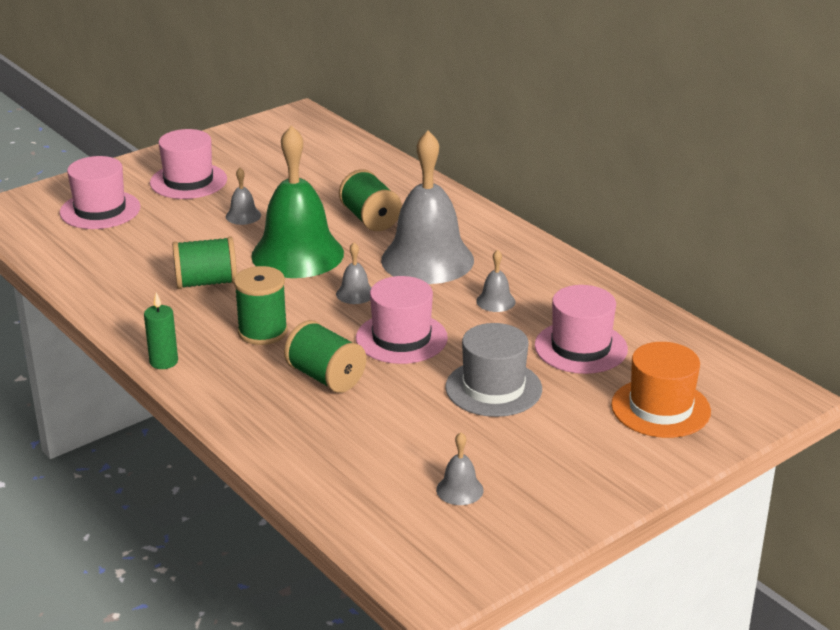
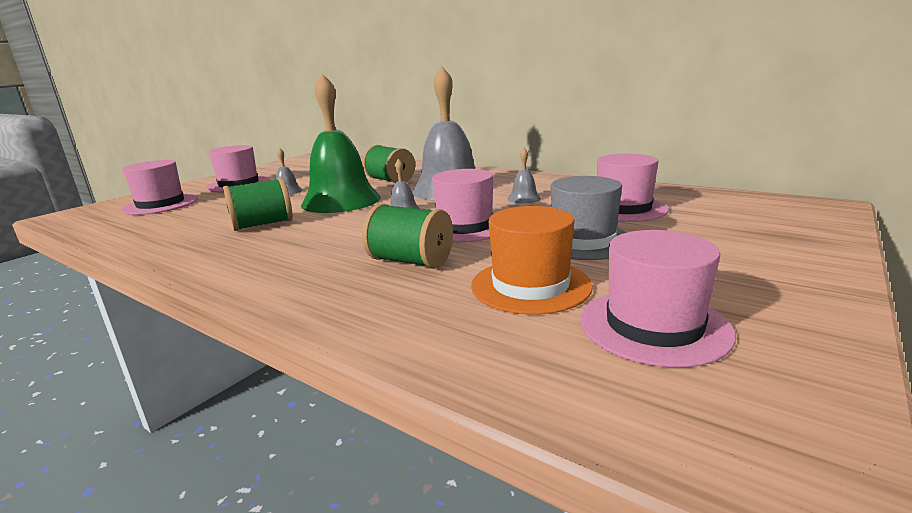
camera: 15 degrees left, 10 degrees down
(164, 362) = (222, 279): green candle -> none
(262, 332) = (328, 243): green spool -> none
(459, 490) = (654, 326): grey bell -> pink hat
(660, 408) = (746, 228): orange hat -> orange hat (530, 285)

